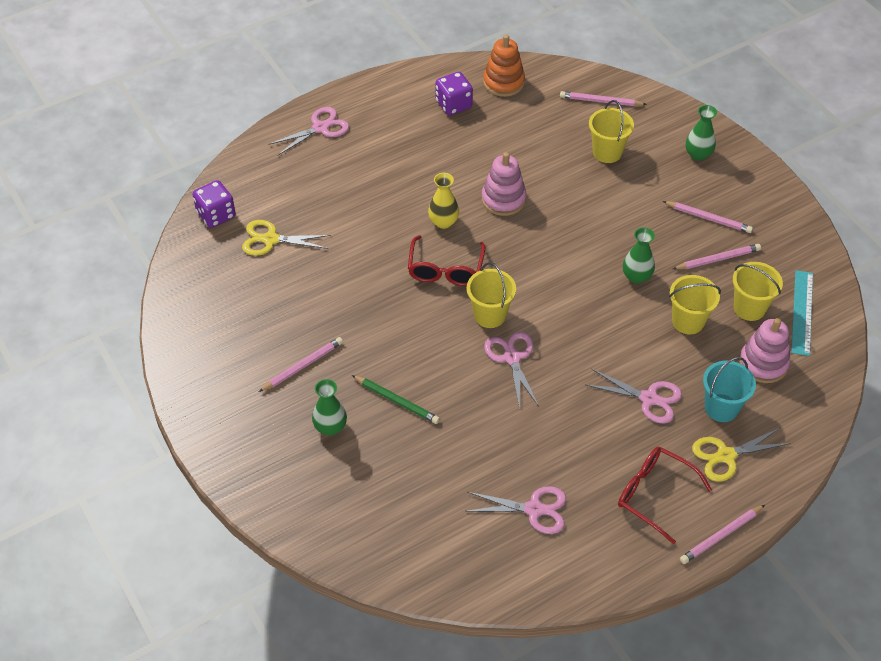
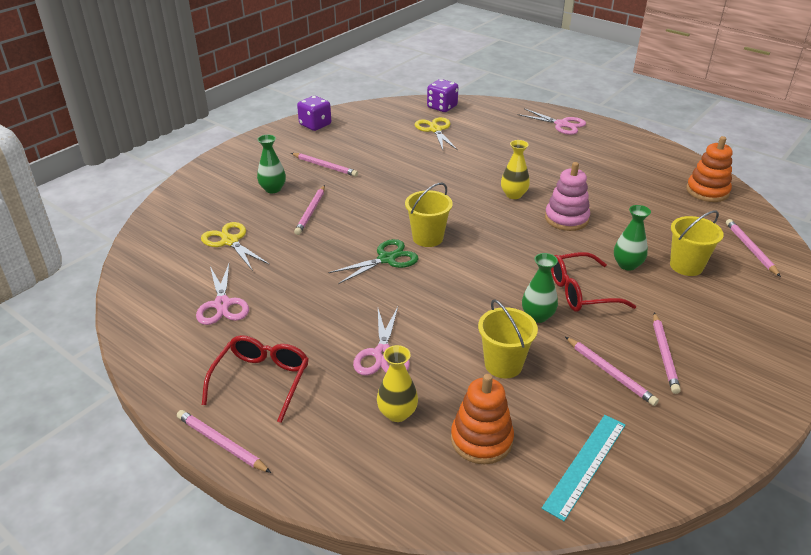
camera: 70 degrees right, 15 degrees down
(397, 401) = (311, 212): green pencil -> pink pencil
(445, 270) = (462, 206): red glasses -> red glasses (580, 292)
(453, 105) = (651, 173): purple dice -> purple dice (315, 125)
(512, 358) = (387, 259): pink scissors -> green scissors
(698, 154) = (752, 329): green vase -> green vase (627, 265)
(721, 408) = (397, 413): turquoise bucket -> yellow vase
(726, 456) = (332, 428): yellow scissors -> yellow scissors (230, 241)
(749, 308) = (557, 412): yellow bucket -> none
(763, 363) = (481, 439): pink stacking toy -> orange stacking toy
(802, 312) = (585, 465): turquoise ruler -> turquoise ruler turned 45 degrees counterclockwise

